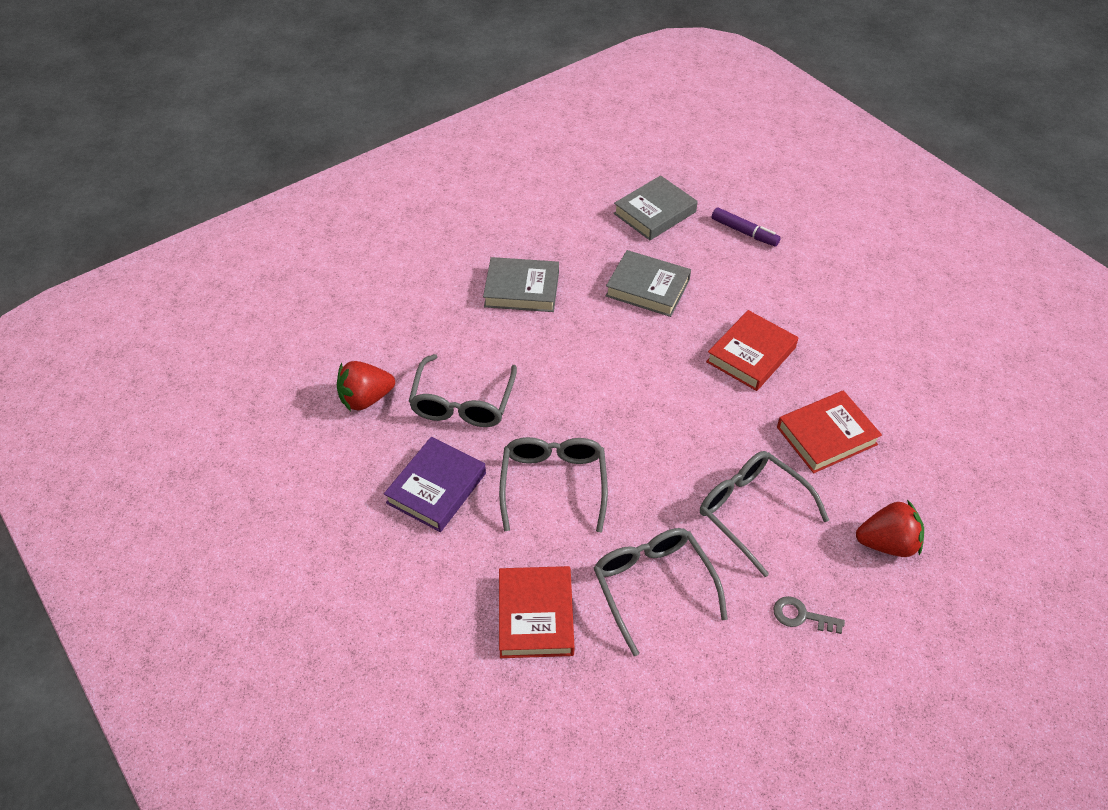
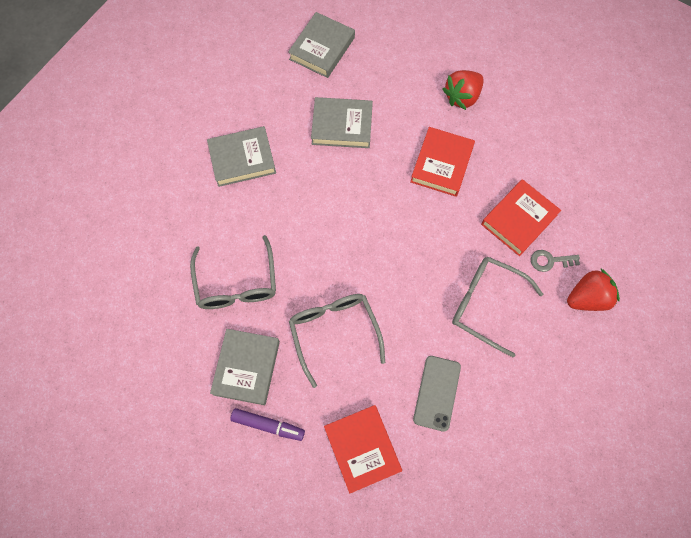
camera: 20 degrees left, 20 degrees up
(366, 399) = (157, 306): red strawberry -> red strawberry (462, 97)
(436, 488) = (246, 367): purple book -> grey book
(653, 586) = (437, 393): grey glasses -> grey phone
(744, 232) = (399, 46): purple marker -> purple marker (268, 425)
(801, 616) = (547, 379): grey key -> grey key (550, 261)

